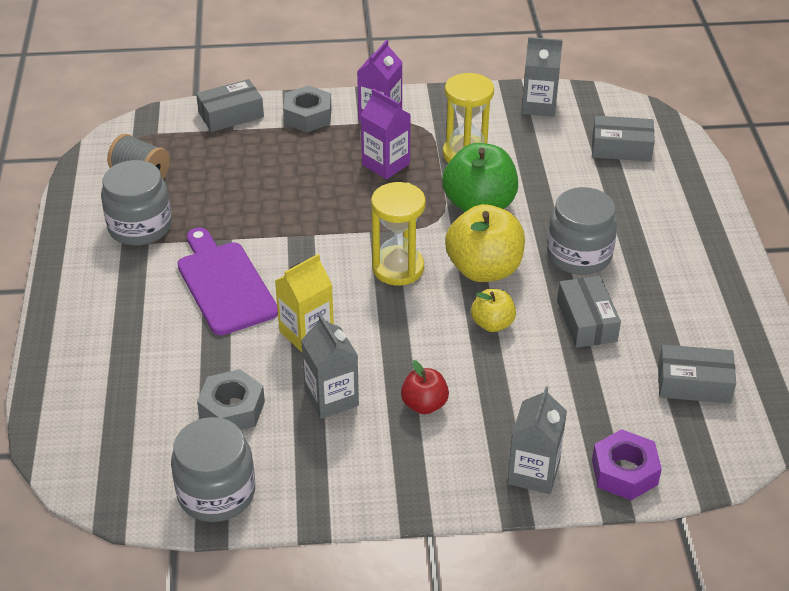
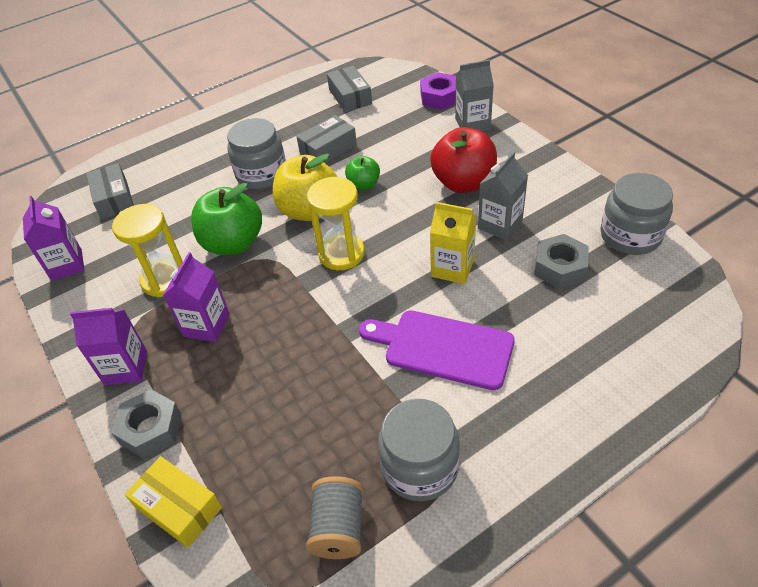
camera: 115 degrees left, 5 degrees up
(225, 284) = (443, 348): purple cutting board -> purple cutting board turned 75 degrees clockwise
(231, 115) = (178, 507): grey box -> yellow box
(424, 404) = (463, 183): red apple -> red apple, size x1.85
(492, 324) = (364, 185): yellow apple -> green apple
(539, 106) = (66, 265): grey carton -> purple carton

